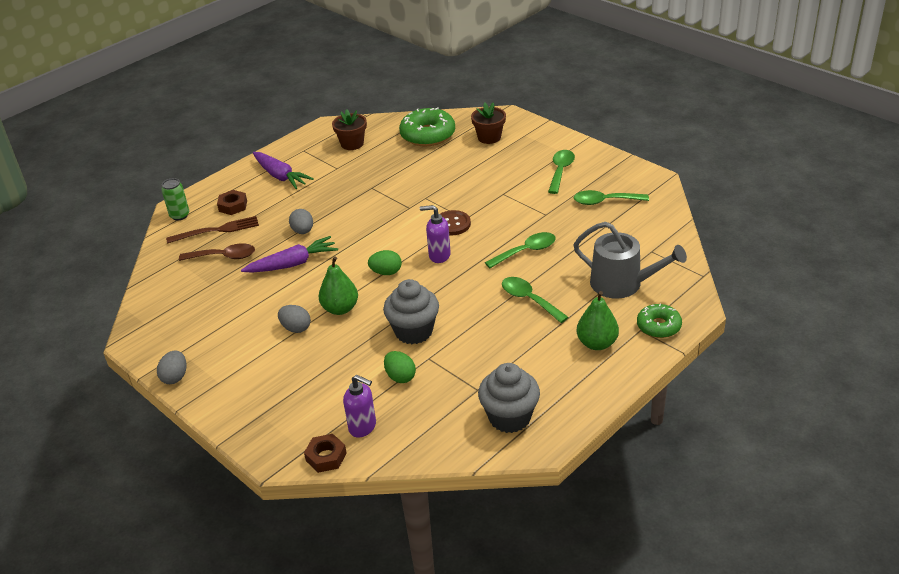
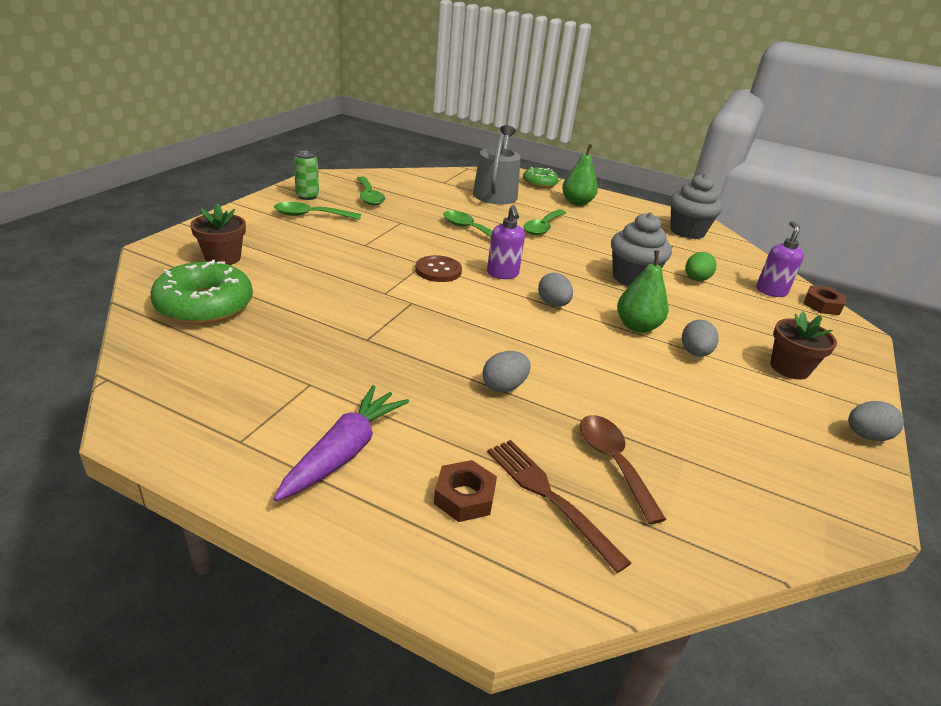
camera: 115 degrees left, 5 degrees down
(179, 215) = (528, 584): green can -> green can (307, 196)
(292, 264) = (583, 381): purple carrot -> none
(352, 144) = (222, 379): brown flower pot -> brown flower pot (789, 368)
(386, 272) = (553, 304): green egg -> grey egg

